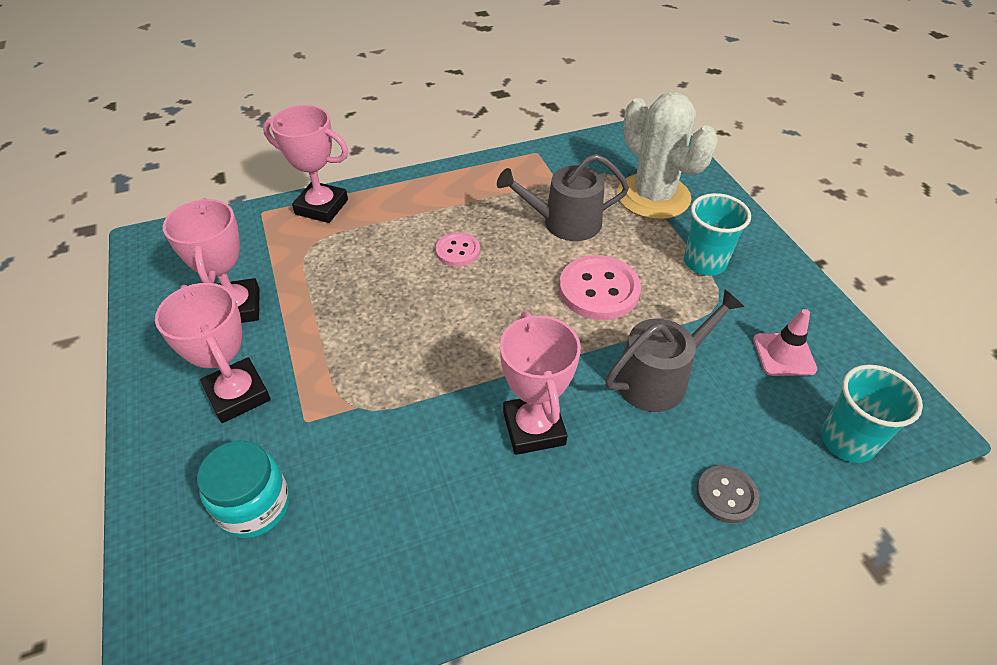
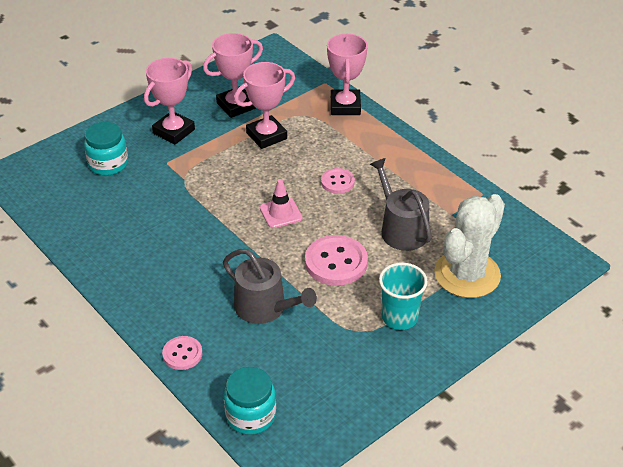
camera: 70 degrees right, 5 degrees down
(534, 428) = (199, 256): pink trophy -> pink trophy (266, 136)
(726, 495) = (182, 354): grey button -> pink button
(784, 354) = (319, 375): pink traffic cone -> pink traffic cone (280, 213)
(847, 441) = (250, 415): turquoise cup -> turquoise jar

